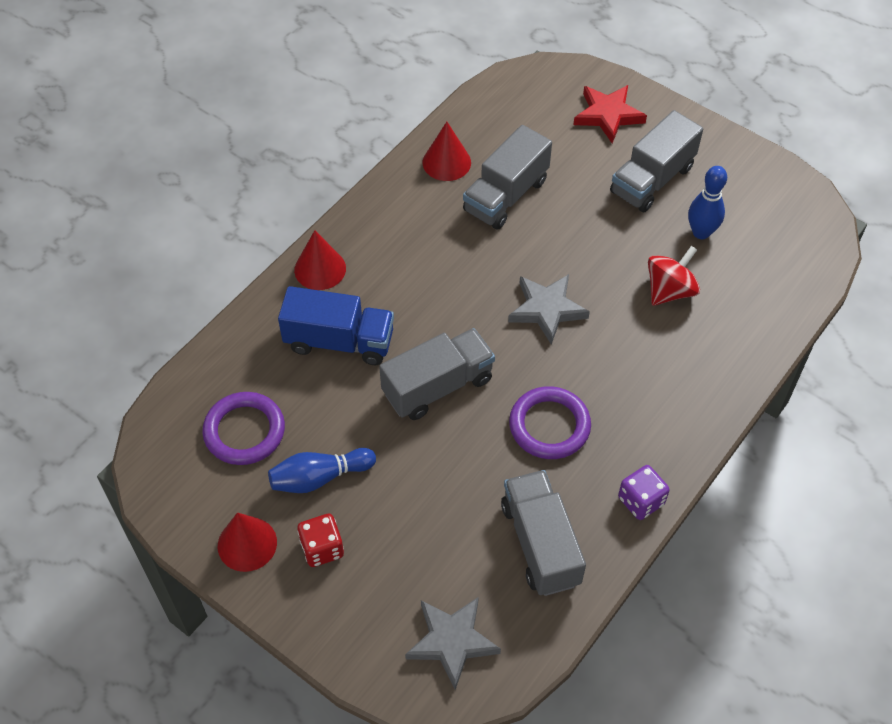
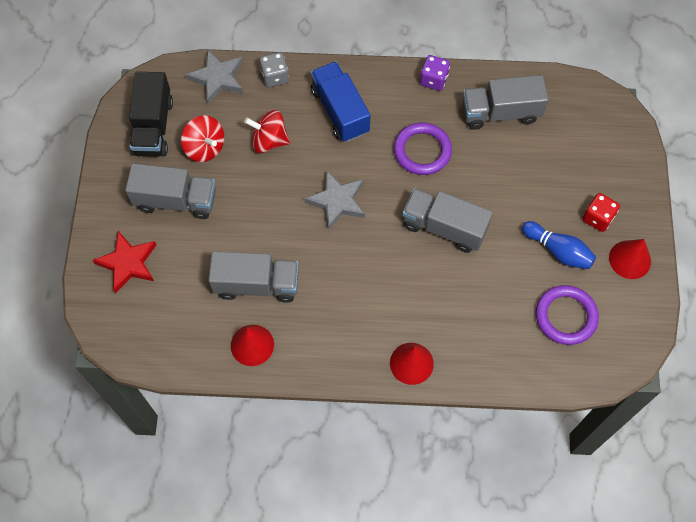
camera: 125 degrees left, 10 degrees up
(339, 341) = (458, 308): blue truck -> blue truck (340, 111)
(452, 641) = (590, 121): grey star -> grey star (218, 78)
(540, 544) = (500, 113): grey truck -> grey truck turned 45 degrees clockwise
(701, 232) = (205, 148): blue bowling pin -> red spinning top
(756, 341) = (275, 77): none -> grey dice
(759, 203) = (153, 127): none -> black truck

